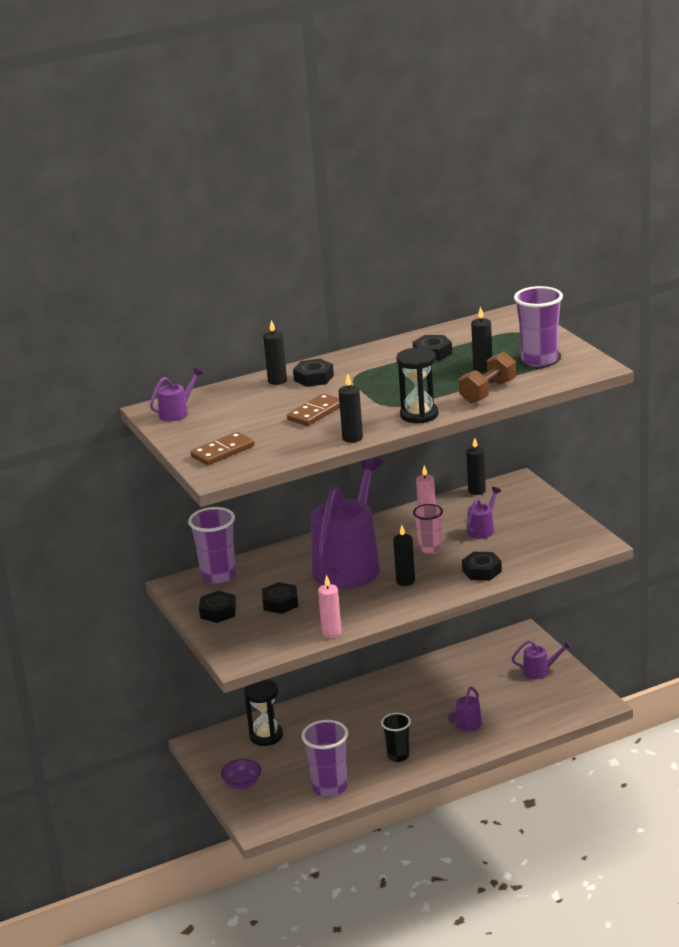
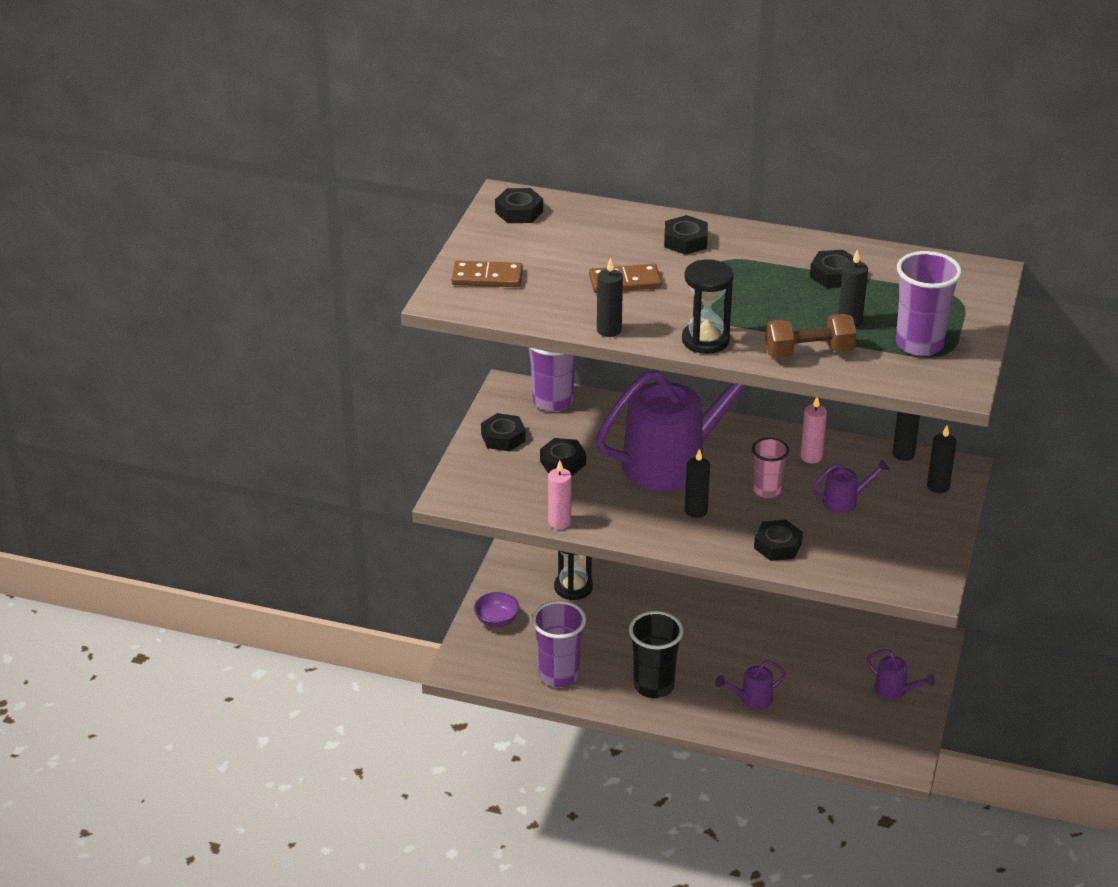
camera: 40 degrees right, 10 degrees up
(177, 412) = (519, 212): purple watering can -> black nut
(277, 381) = (651, 225): black candle -> black candle (938, 486)
(398, 756) = (653, 686): black cup -> black cup, size x1.54

